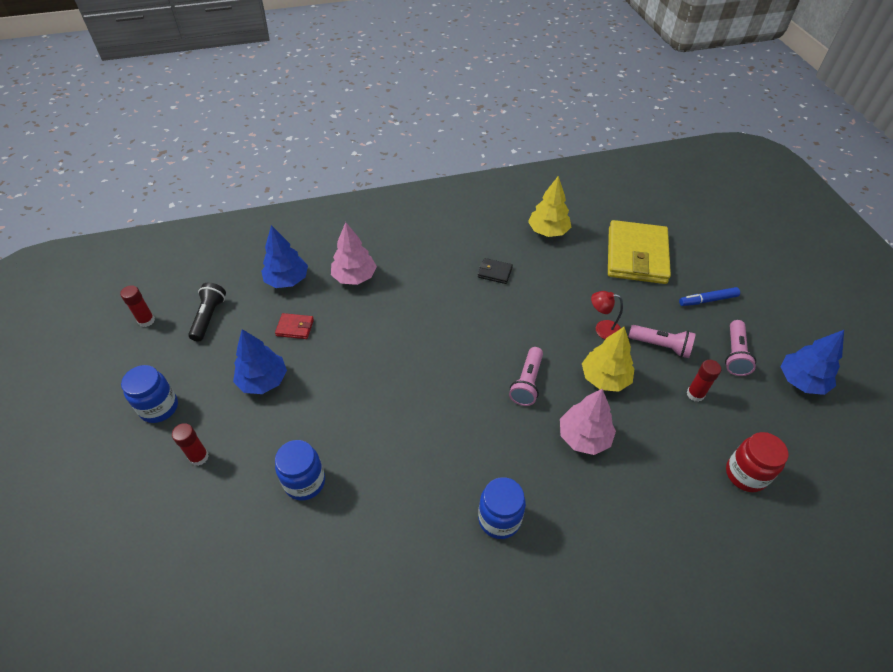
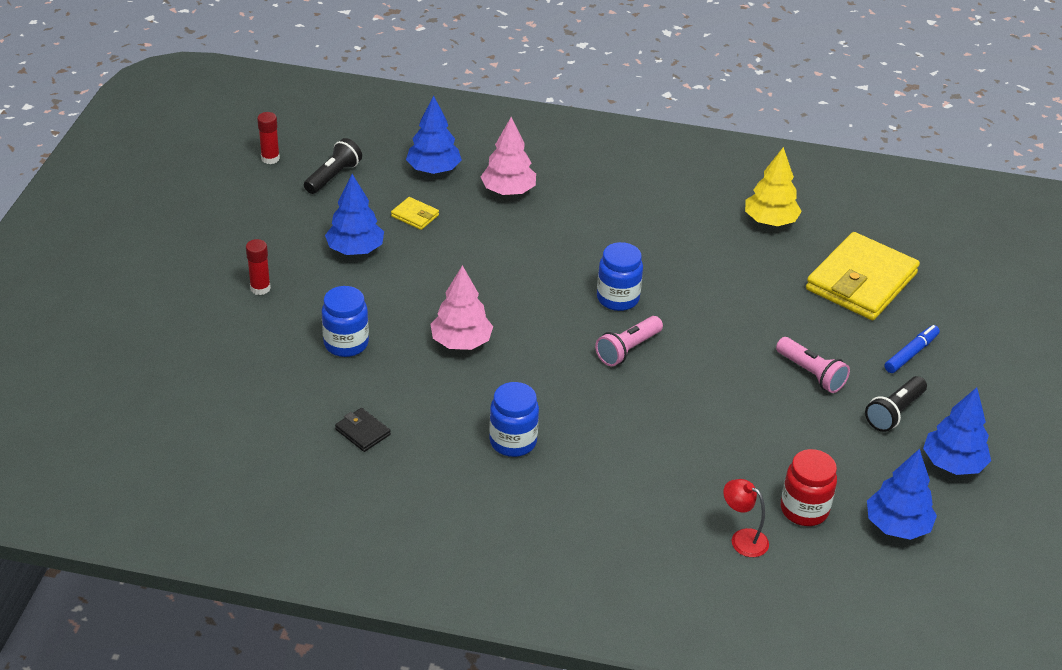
camera: 25 degrees right, 10 degrees down
(159, 408) = (244, 236): blue jar -> blue jar (618, 298)
(295, 327) = (415, 216): red wallet -> yellow wallet
(494, 272) = (671, 240): black wallet -> black wallet (362, 432)
(584, 437) = (652, 415): pink tree -> pink tree (461, 342)
(602, 329) = (754, 334): red lamp -> red lamp (742, 539)
(605, 378) = (719, 377): yellow tree -> none
(695, 394) = (811, 428): red glue stick -> none
(707, 300) = (911, 354): blue marker -> blue marker turned 120 degrees clockwise
(734, 354) = (894, 412): pink flashlight -> black flashlight
(812, 456) = (897, 526): none -> blue tree

